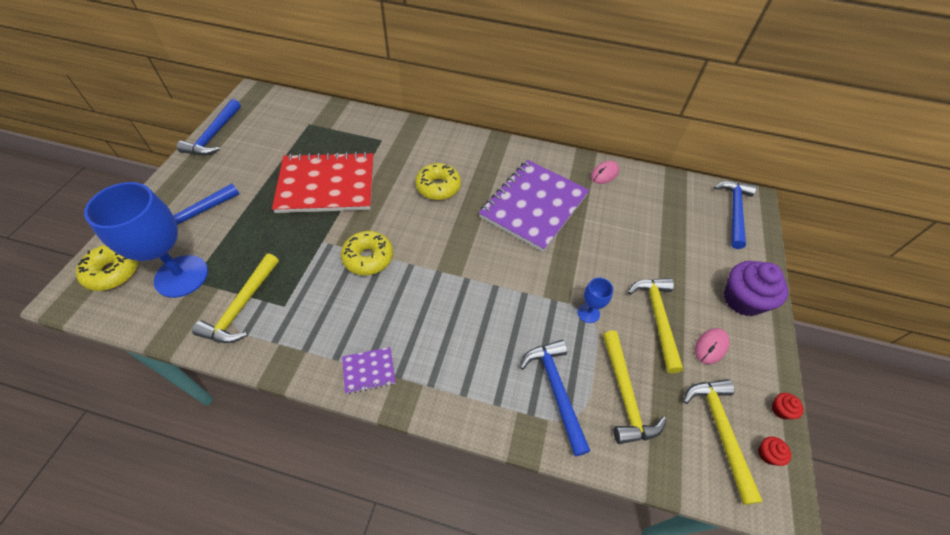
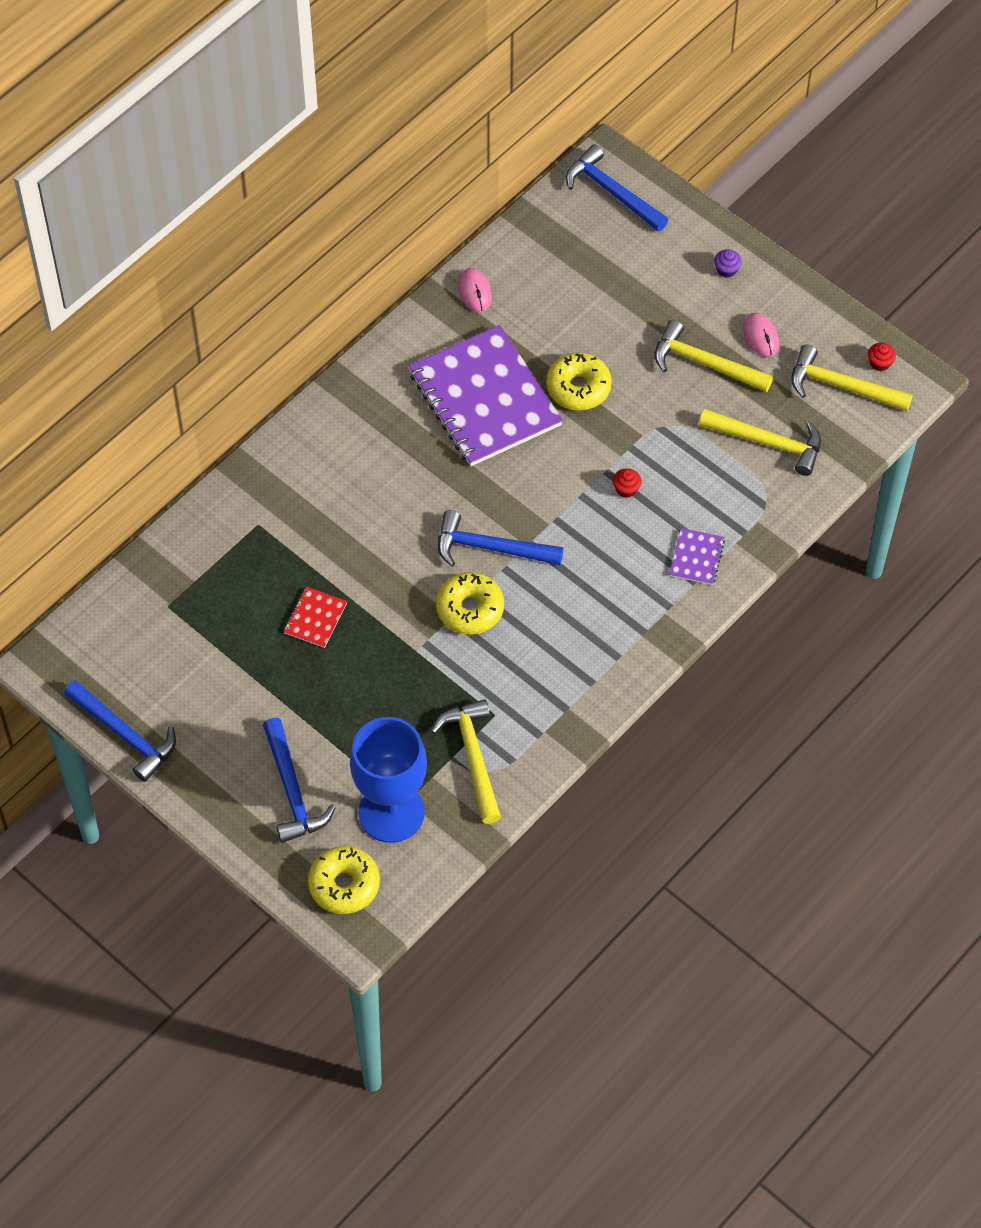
camera: 60 degrees left, 5 degrees up
(241, 307) = (473, 757): yellow hammer -> yellow hammer turned 150 degrees counterclockwise
(326, 185) = (315, 618): red notebook -> red notebook, size x0.41
(369, 371) = (623, 656): purple notebook -> purple notebook (696, 558)
(438, 187) = (392, 491): yellow donut -> yellow donut (578, 388)
(556, 390) = (732, 499): blue hammer -> blue hammer (490, 548)
(588, 313) = (664, 423): blue goblet -> none
(742, 299) = (726, 270): purple cupcake -> purple cupcake, size x0.42
(780, 410) = (850, 323): red cupcake -> red cupcake (626, 489)

